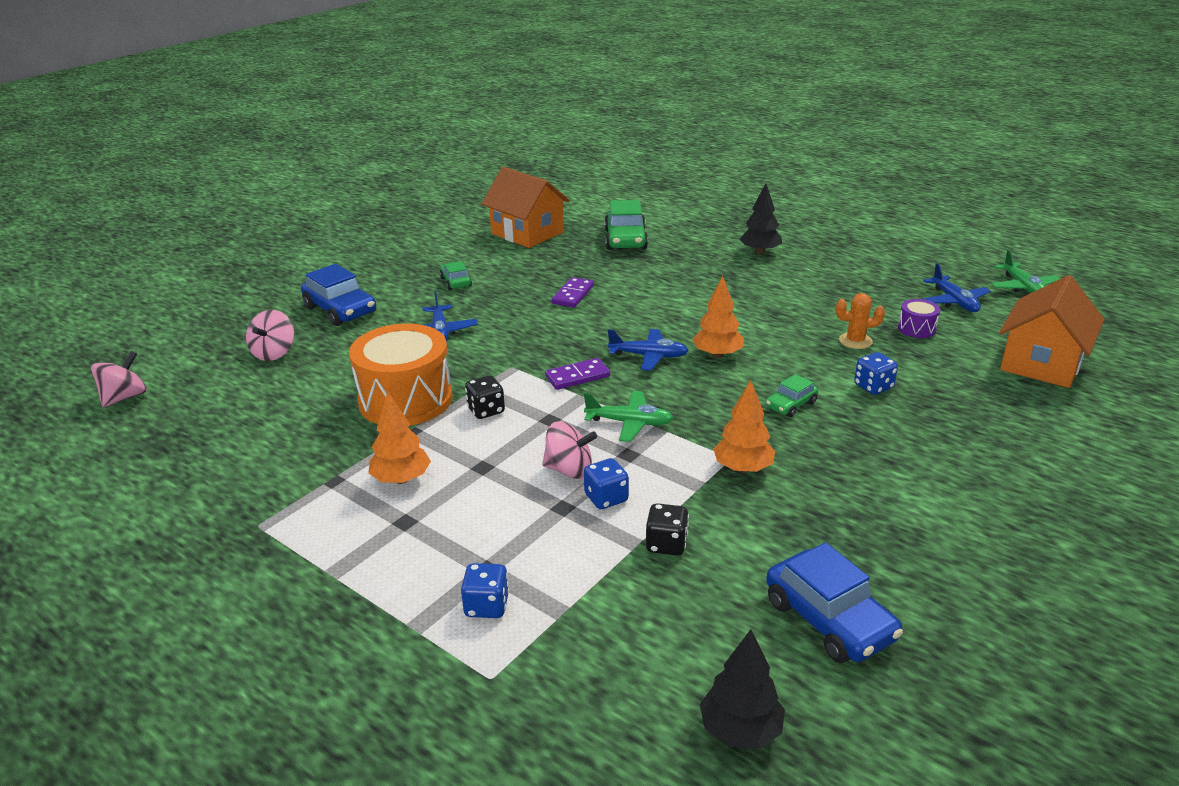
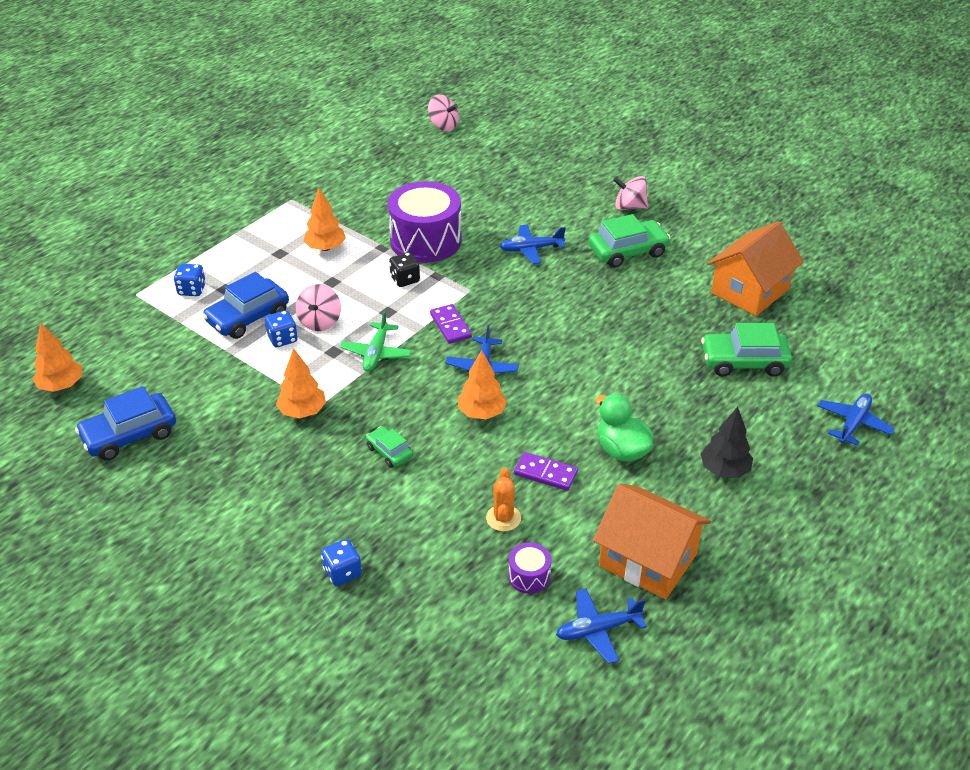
camera: 90 degrees right, 10 degrees up
(274, 353) = (500, 174): pink spinning top -> pink spinning top (629, 207)
(340, 310) = (571, 195): blue car -> blue car (248, 317)
(405, 399) = (425, 241): orange drum -> purple drum
(456, 282) = (628, 251): green car -> green car, size x1.81
(573, 295) = (604, 323): purple domino -> purple domino (545, 473)
(666, 544) = (225, 366): black dice -> none
(694, 208) = (853, 424): none -> blue plane
(740, 730) = (61, 386): black tree -> orange tree
(749, 289) = (622, 450): none -> green duck
(873, 387) = (413, 515): blue dice -> blue dice (342, 573)
(1023, 287) = (641, 718): green plane -> none
(1041, 363) = (446, 671): orange house -> orange house (648, 560)

